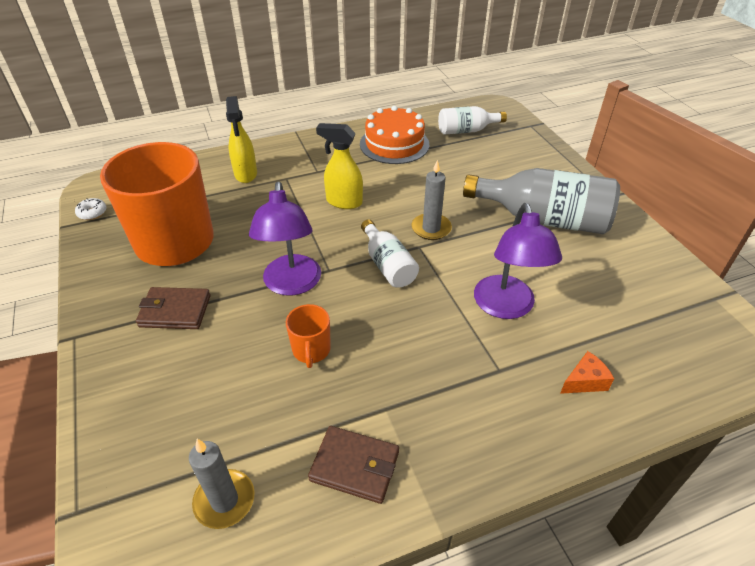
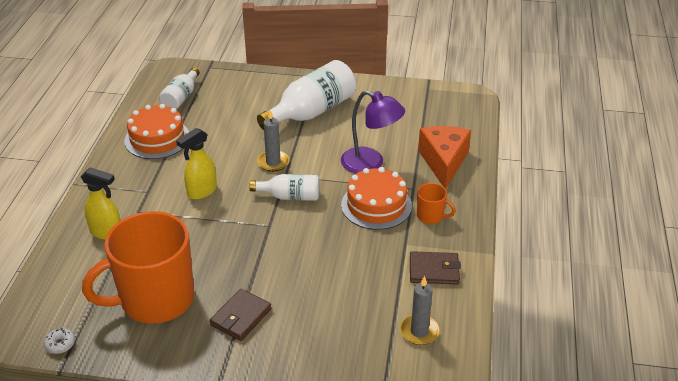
camera: 60 degrees left, 5 degrees down
(291, 284) = (267, 248): purple lamp -> none
(311, 350) = (336, 259): orange mug -> orange mug (431, 216)
(354, 466) = (434, 270): brown wallet -> brown wallet turned 45 degrees clockwise
(435, 346) = (376, 205): none -> orange cake
(544, 219) = (311, 112): grey bottle -> white bottle
(584, 381) = (444, 162): orange cheese -> orange cheese, size x2.16

